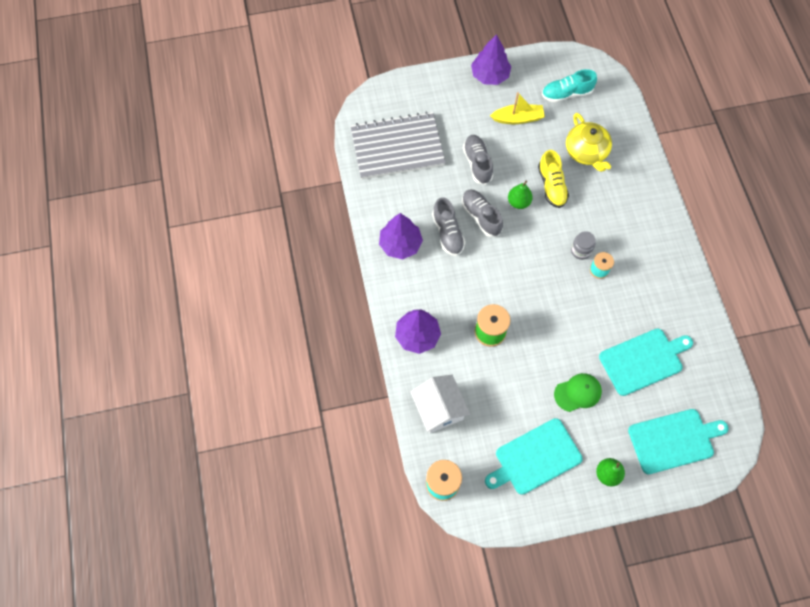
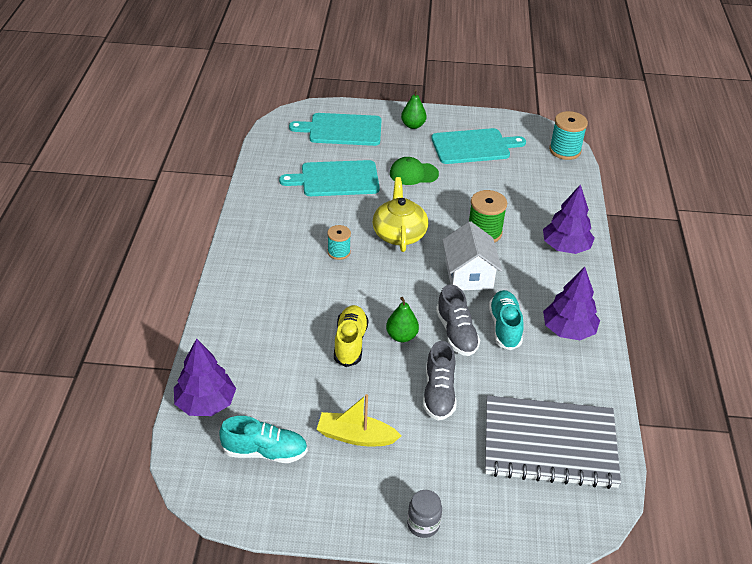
camera: 165 degrees left, 25 degrees down
(439, 409) = (556, 193): white house -> white house (468, 275)
(447, 233) = (504, 327): grey shoe -> turquoise shoe
(490, 75) = (371, 514): purple tree -> purple tree (205, 403)
(580, 250) = (350, 273): grey jar -> grey jar (423, 524)
(586, 152) = (282, 369): yellow teapot -> yellow teapot (399, 234)

